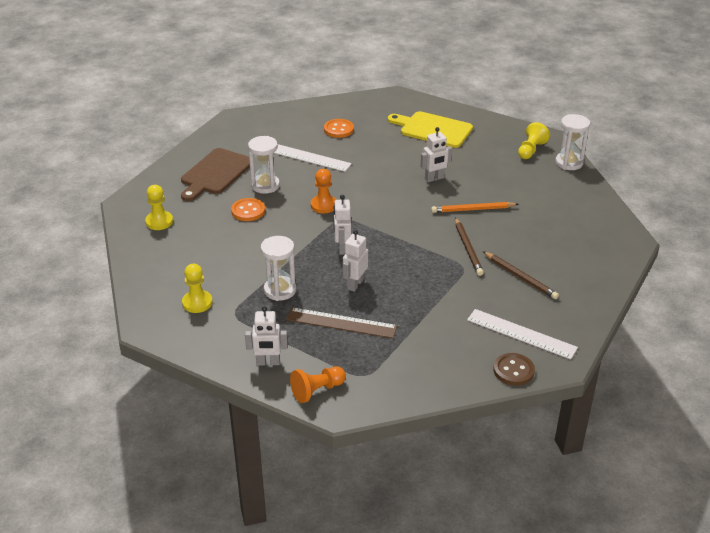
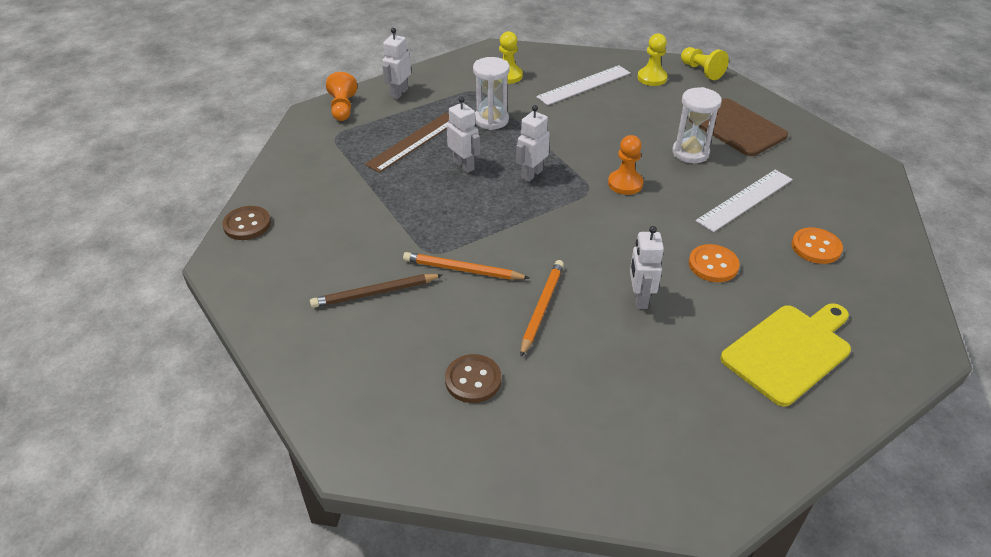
camera: 115 degrees right, 5 degrees up
(248, 211) = (642, 131): orange button -> orange button (713, 265)
(342, 248) = (531, 174): white robot -> white robot turned 75 degrees counterclockwise
(467, 248) = (463, 270): brown pencil -> orange pencil
(521, 333) = (288, 252): white ruler -> white ruler (584, 85)
(531, 150) = (675, 457): yellow pawn -> yellow pawn (701, 71)
(547, 218) = (473, 380): none -> brown button
(569, 163) = (610, 495): white hourglass -> none

